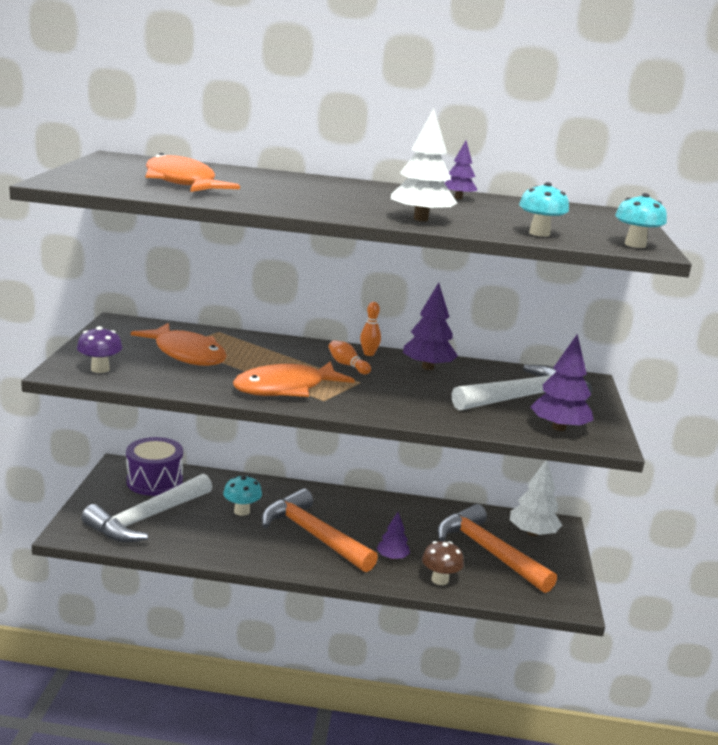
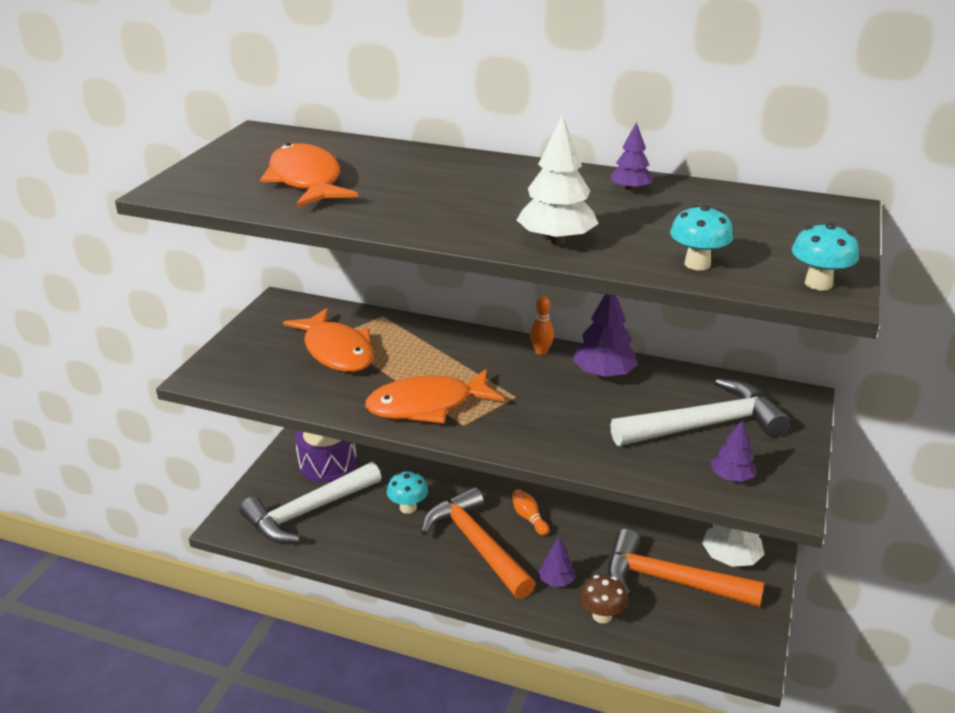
camera: 15 degrees right, 10 degrees up
(100, 369) = (239, 373): purple mushroom -> none
(347, 365) = (510, 369): orange bowling pin -> orange bowling pin (529, 518)
(489, 551) = (670, 581): orange hammer -> orange hammer turned 45 degrees counterclockwise
(558, 427) = (731, 477): purple tree -> purple tree, size x0.60

